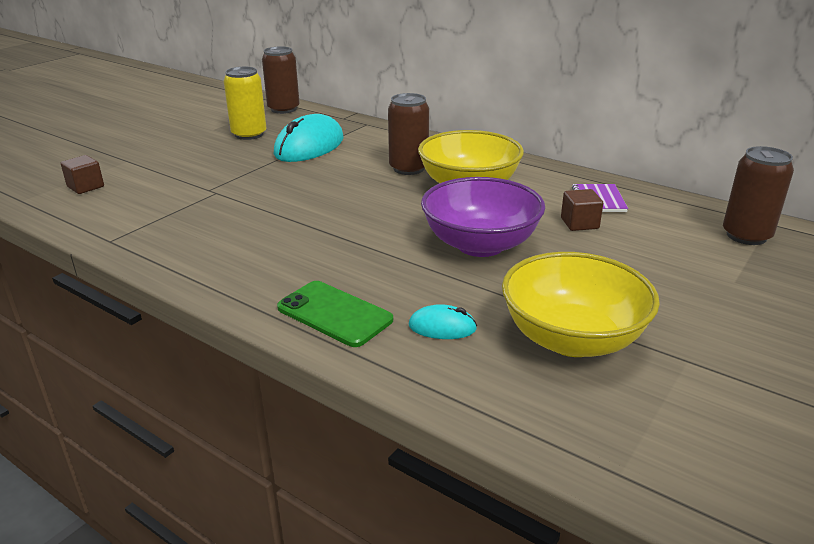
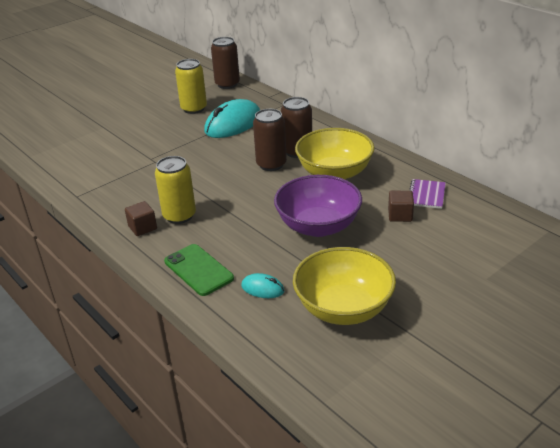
camera: 15 degrees right, 5 degrees up
(85, 187) = (71, 148): brown cube -> brown cube (142, 227)
(277, 250) = (179, 216): none -> yellow can
(746, 236) = (522, 240): brown can -> brown can (271, 164)

